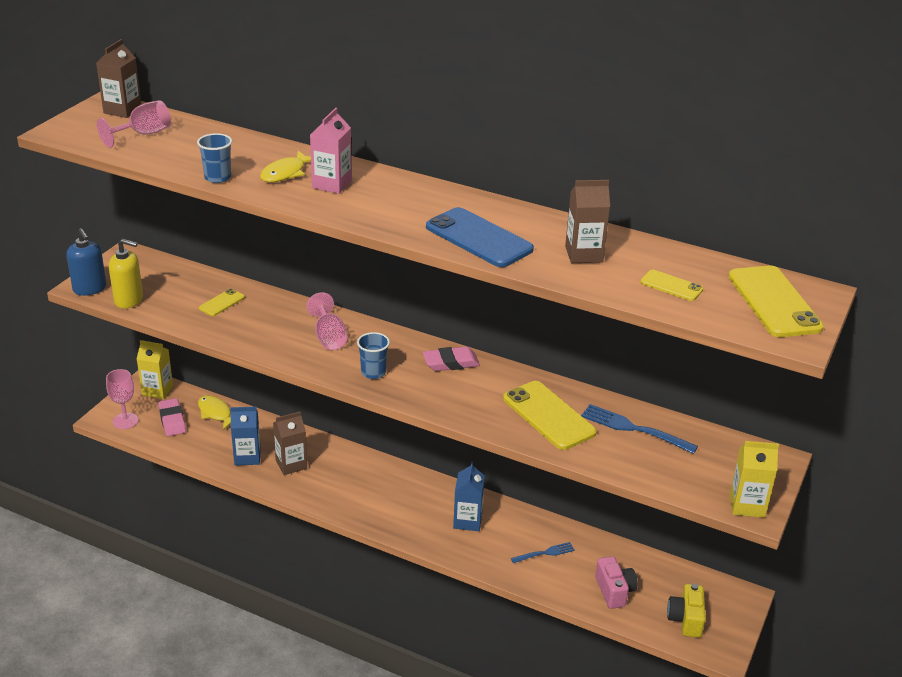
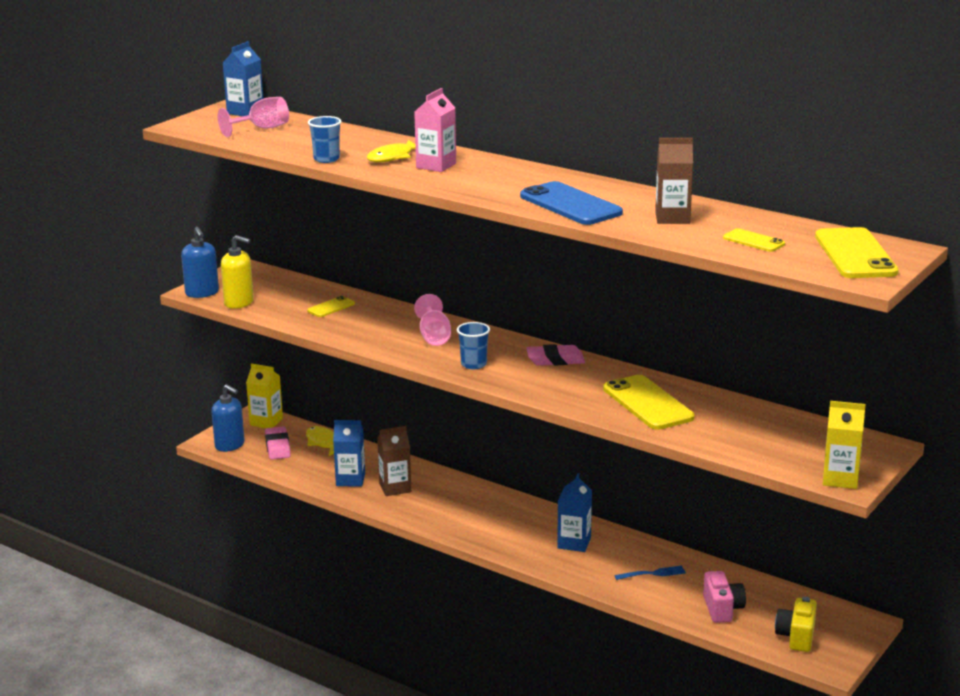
camera: 10 degrees right, 10 degrees down
(122, 110) = (245, 112): brown carton -> blue carton
(125, 421) = (230, 445): pink goblet -> blue soap dispenser
(634, 429) = (736, 417): blue fork -> none

